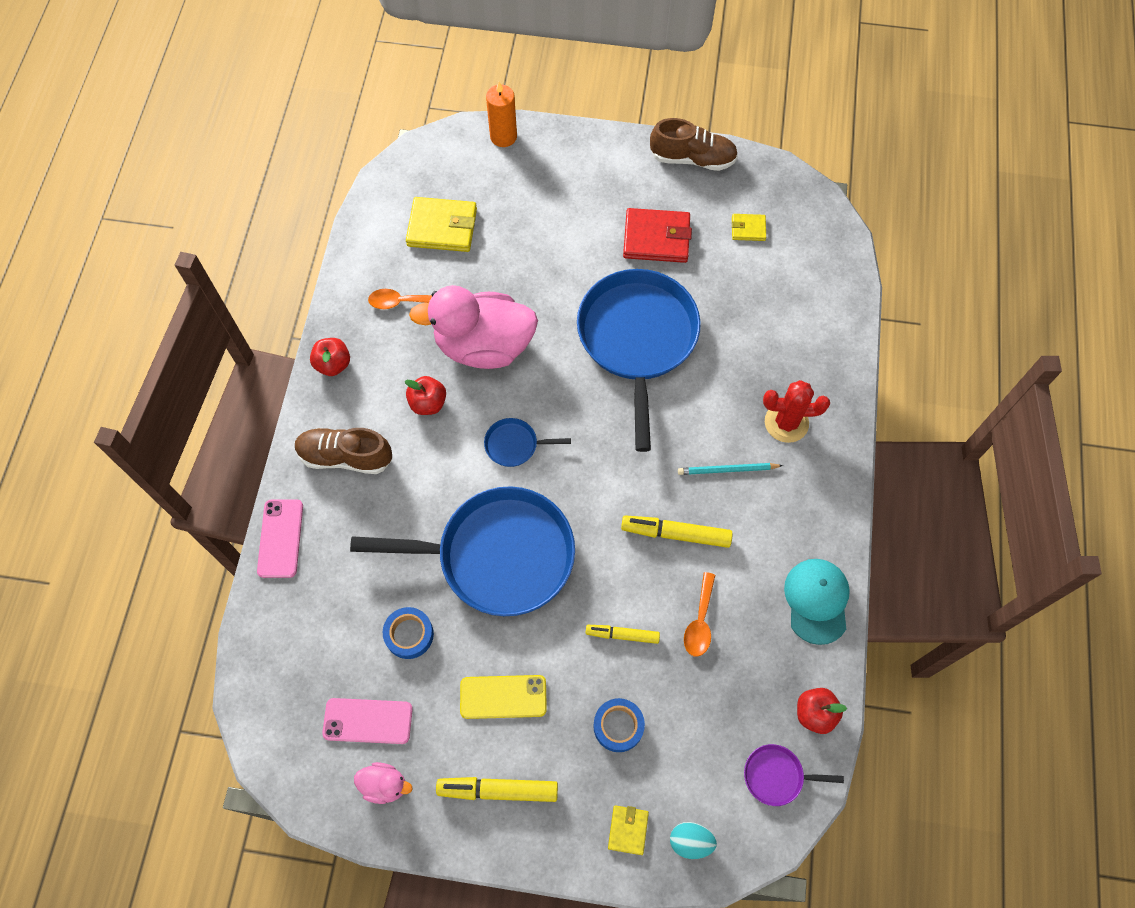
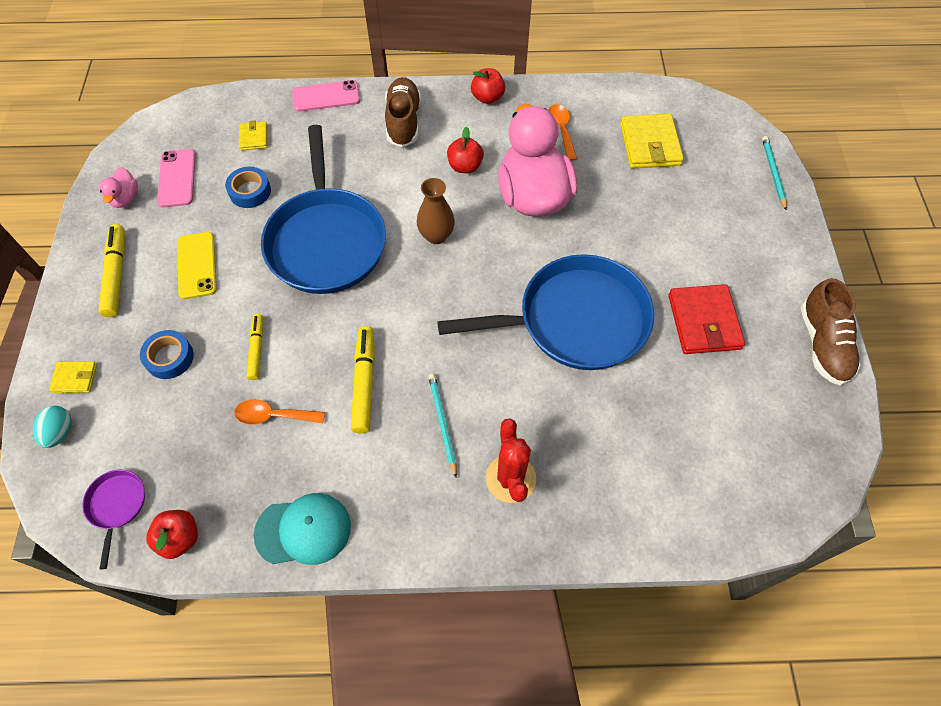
camera: 80 degrees right, 5 degrees down
(503, 136) = (773, 173): orange candle -> turquoise pencil
(514, 445) = (436, 236): blue pan -> brown vase
(748, 229) = (751, 412): yellow wallet -> yellow wallet (254, 137)

